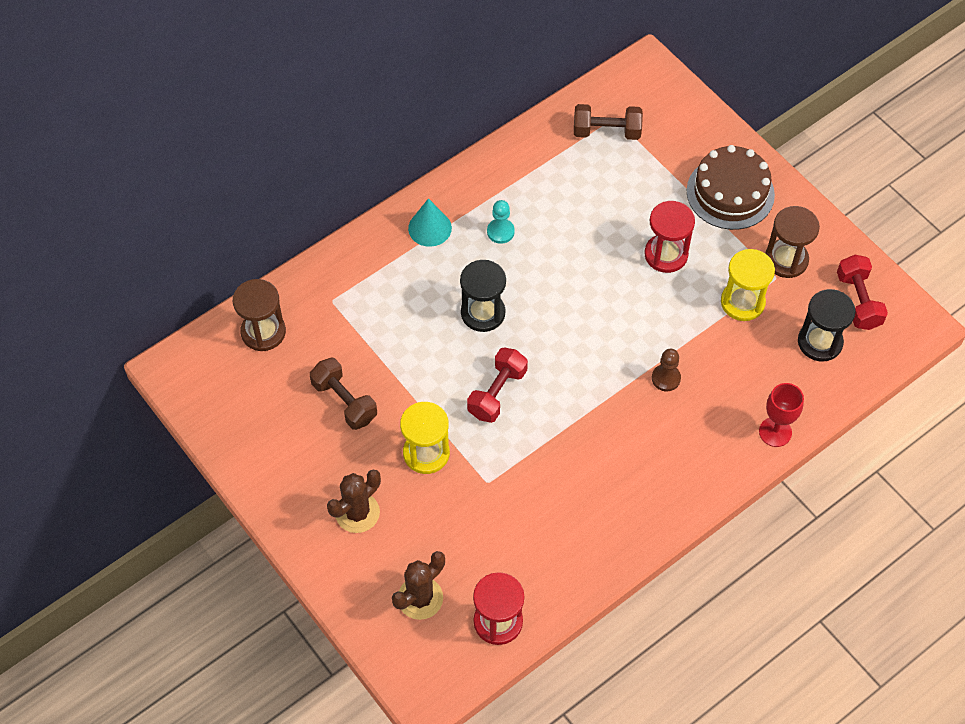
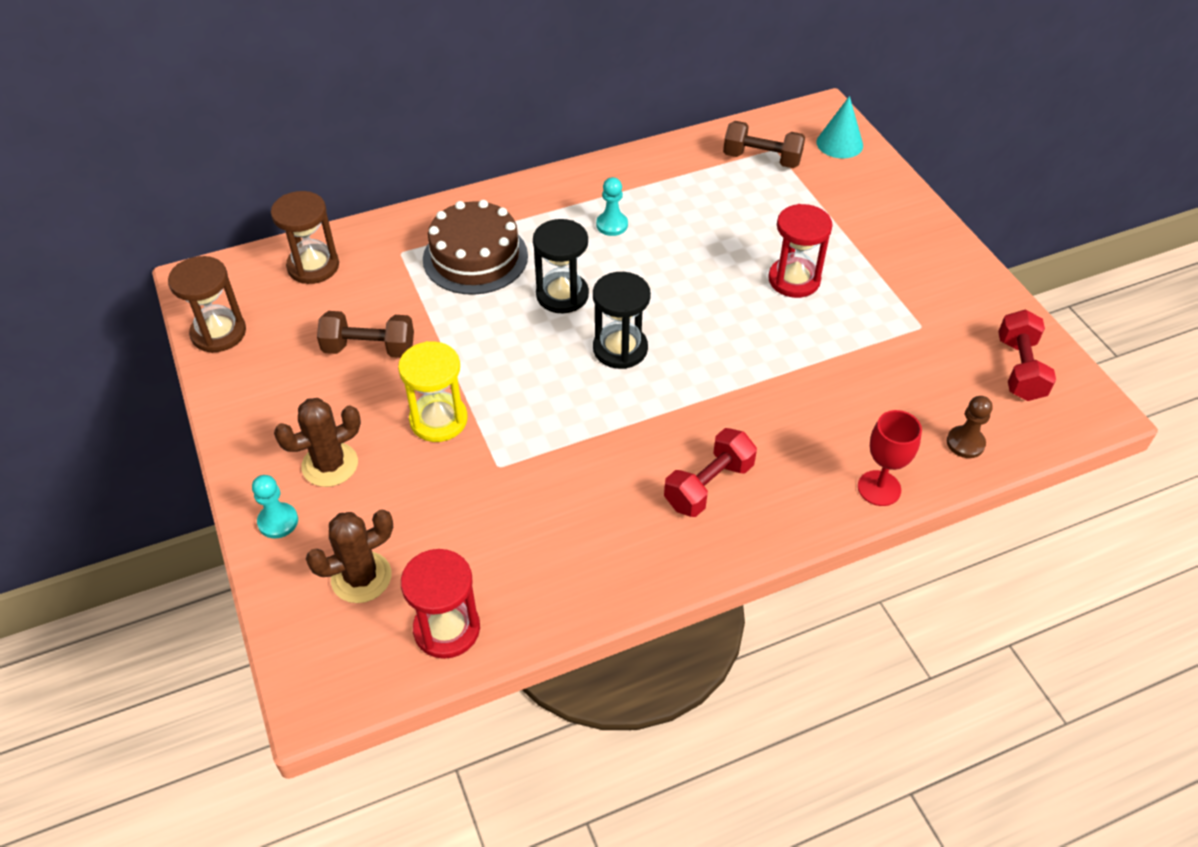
camera: 15 degrees right, 10 degrees down
(338, 569) = (278, 521): none -> turquoise pawn
(344, 401) = (369, 348): brown dumbbell -> brown dumbbell turned 60 degrees counterclockwise
(430, 228) = (535, 208): turquoise cone -> turquoise cone (839, 143)
(497, 393) = (547, 376): red dumbbell -> red dumbbell (708, 485)
(666, 378) = (756, 402): brown pawn -> brown pawn (965, 443)
(730, 193) = (887, 236): brown cake -> brown cake (475, 257)
(742, 302) = (873, 343): yellow hourglass -> none
(786, 260) = (938, 311): brown hourglass -> brown hourglass (218, 333)
(820, 342) = (961, 402): black hourglass -> black hourglass (620, 349)

